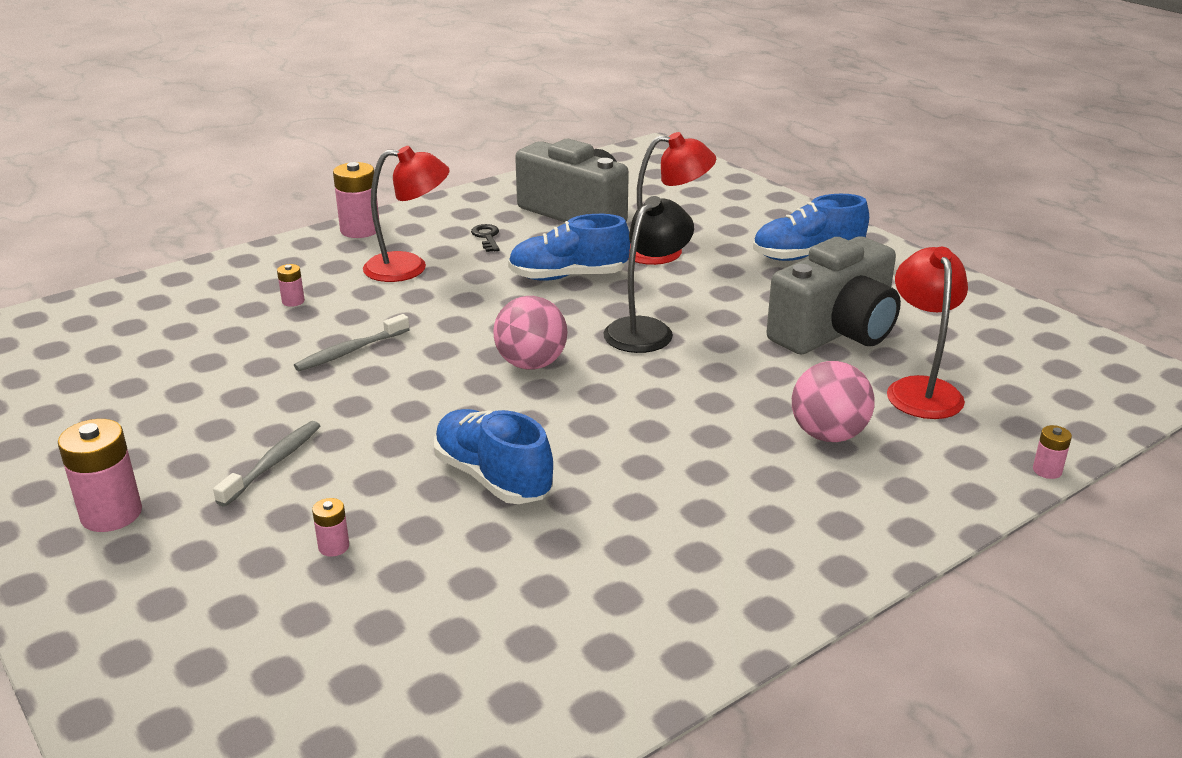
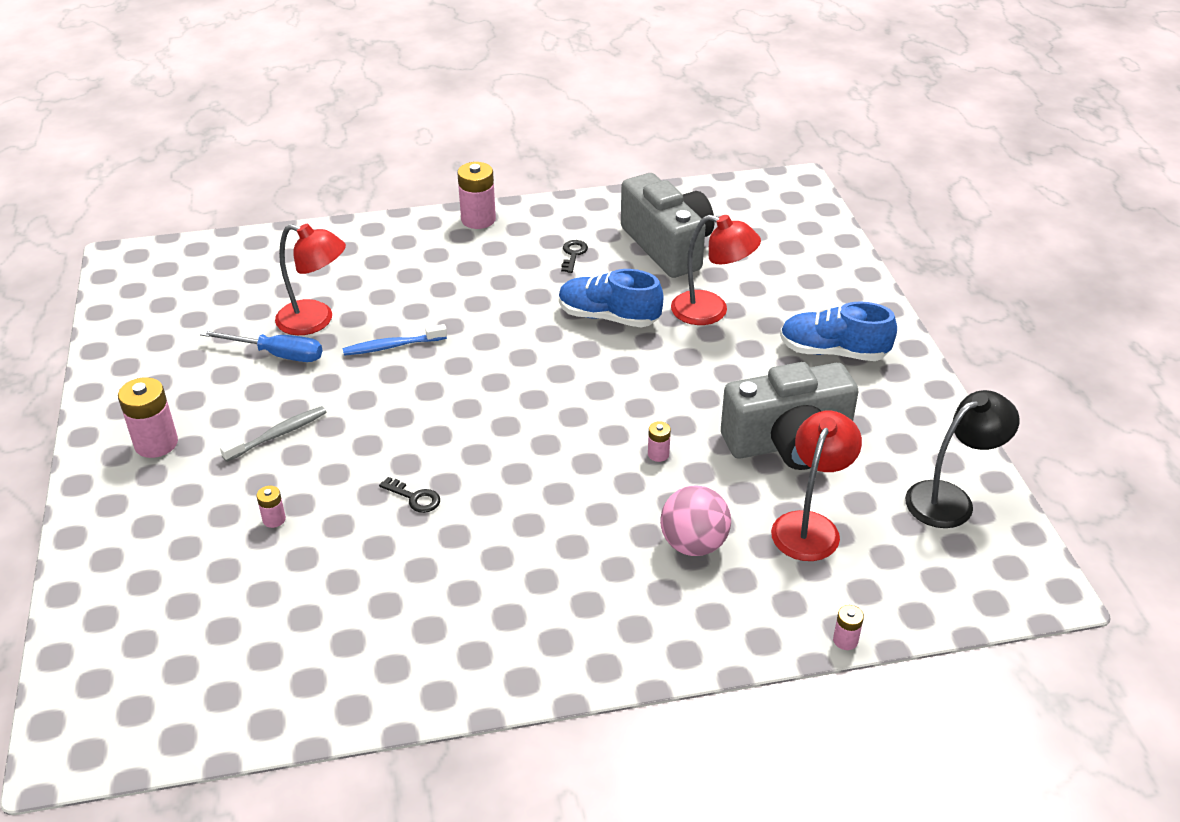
camera: 25 degrees right, 10 degrees up
(212, 390) = (277, 354): none -> blue screwdriver
(293, 301) = (382, 283): pink battery -> pink battery (658, 454)
(350, 351) = (392, 346): grey toothbrush -> blue toothbrush
(409, 267) = (490, 271): red lamp -> red lamp (315, 321)
(493, 477) = (415, 498): blue shoe -> black key
(531, 364) = (515, 400): pink ball -> none
(646, 329) = (630, 392): black lamp -> black lamp (950, 499)

